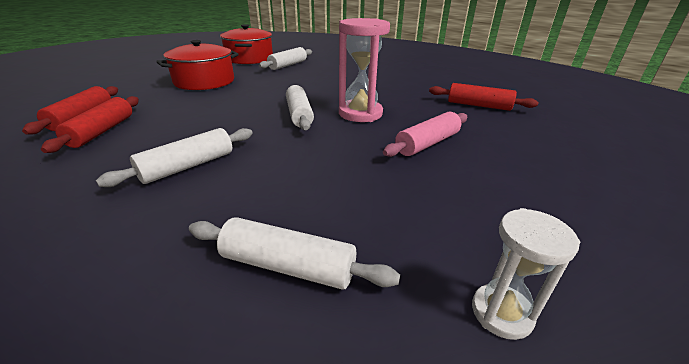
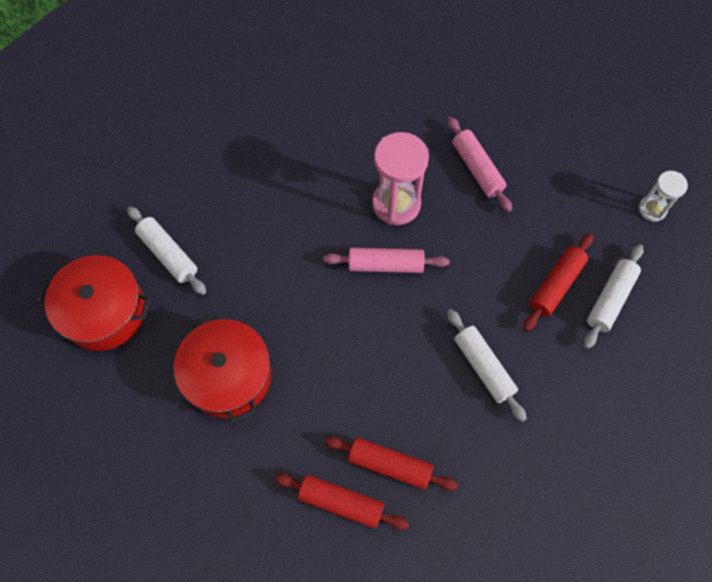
camera: 75 degrees left, 35 degrees up
(299, 115) = (385, 265): white rolling pin -> pink rolling pin
(478, 105) = (399, 83): red rolling pin -> red rolling pin (556, 285)

